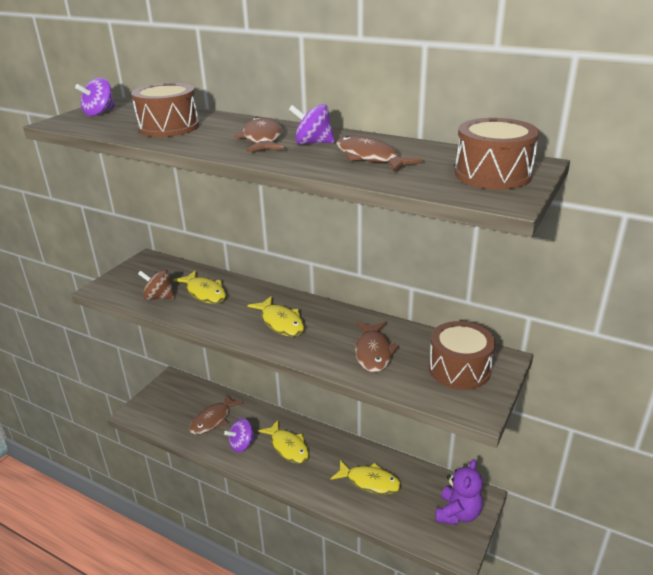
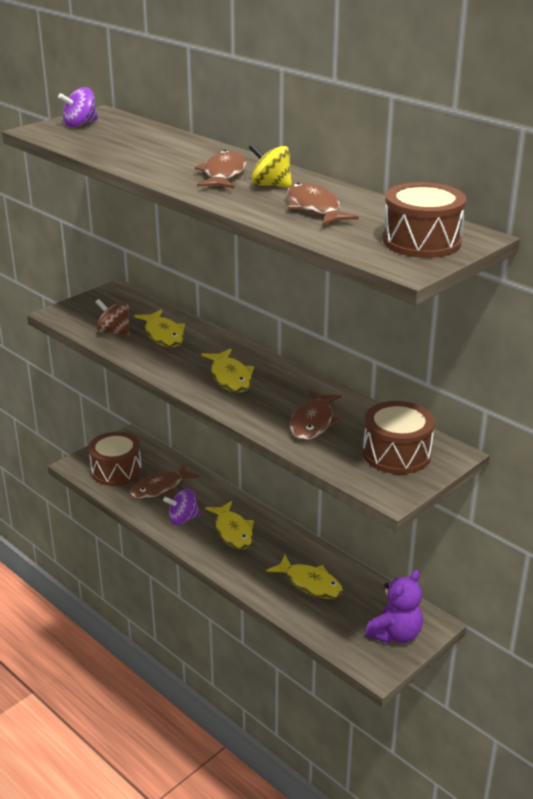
camera: 15 degrees right, 0 degrees up
(169, 127) = (140, 149): brown drum -> brown drum (116, 471)
(313, 143) = (270, 185): purple spinning top -> yellow spinning top

